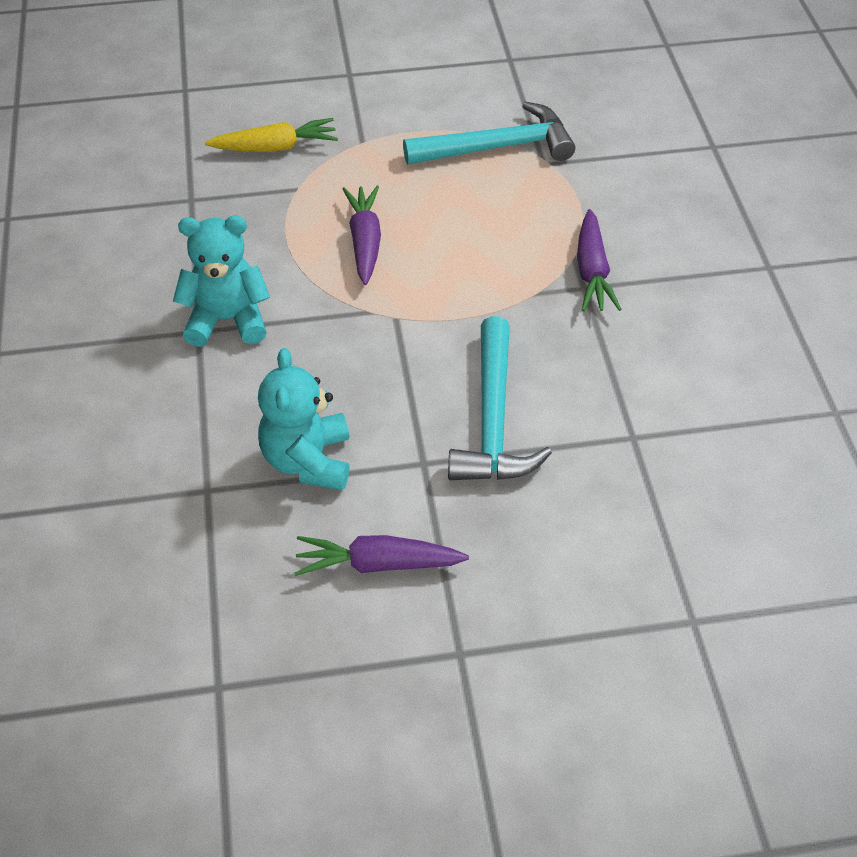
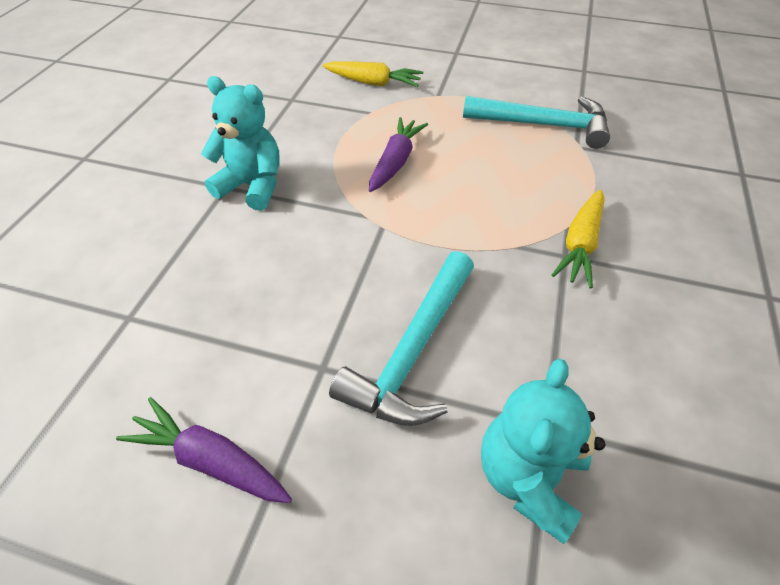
camera: 25 degrees right, 0 degrees up
(308, 461) = (226, 324): turquoise teddy bear -> turquoise teddy bear (528, 477)
(592, 271) = (580, 244): purple carrot -> yellow carrot

